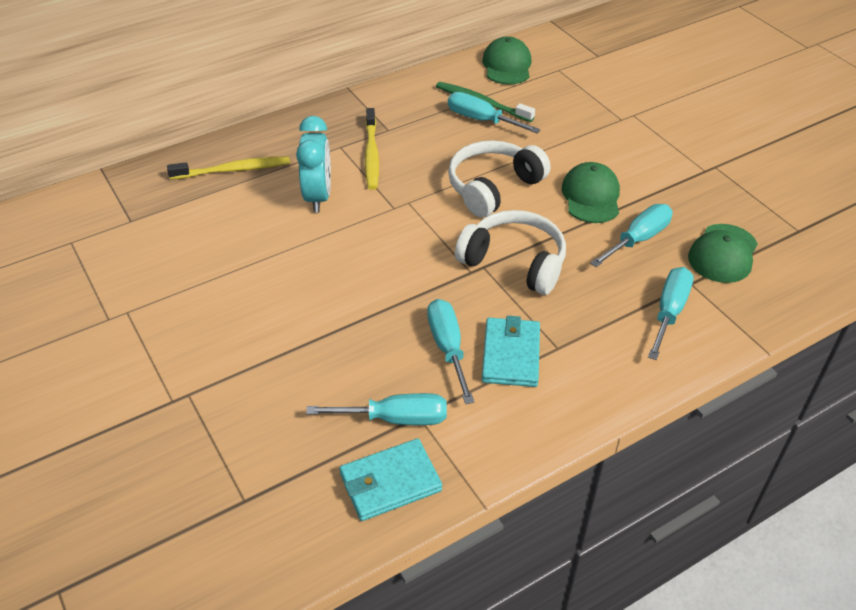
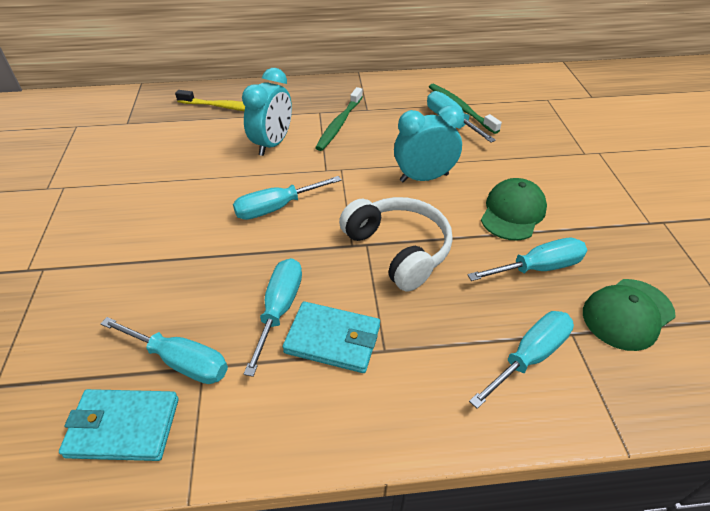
camera: 25 degrees right, 0 degrees up
(371, 155) = (339, 124): yellow toothbrush -> green toothbrush
(374, 260) = (276, 208): none -> turquoise screwdriver
(493, 187) = (424, 178): white headphones -> turquoise clock
(507, 65) = (502, 86): green cap -> none
(511, 355) = (333, 339): turquoise wallet -> turquoise wallet turned 75 degrees clockwise

